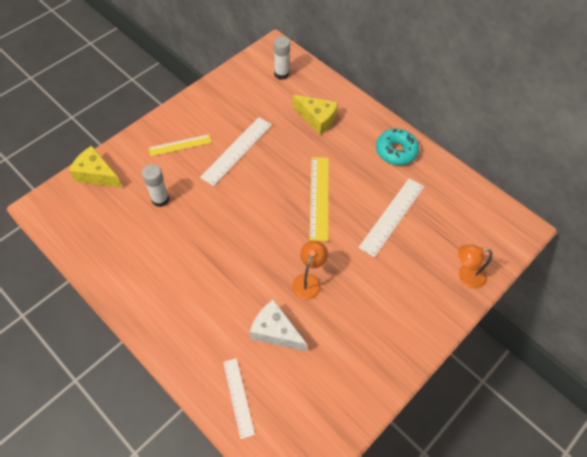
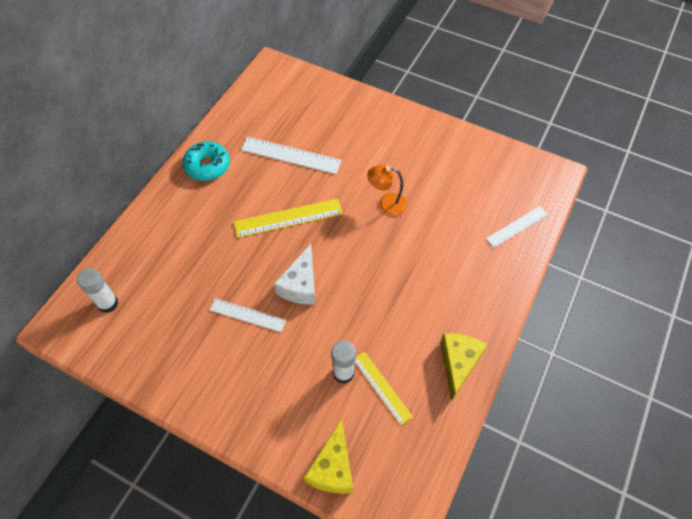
camera: 105 degrees left, 0 degrees up
(180, 145) = (257, 382): yellow ruler -> yellow ruler (382, 387)
(237, 150) = (247, 315): white ruler -> white ruler, size x0.66
(275, 331) = (447, 216): white cheese -> white cheese (300, 285)
(317, 119) = (178, 246): yellow cheese -> yellow cheese (458, 363)
(466, 276) = (335, 96): orange lamp -> none

